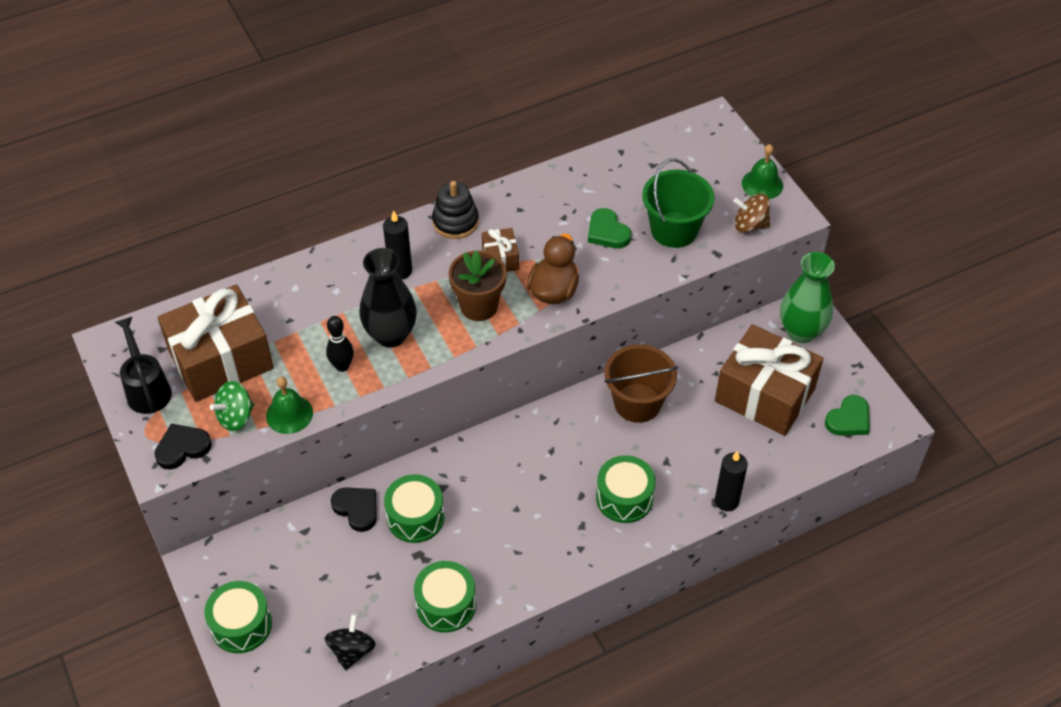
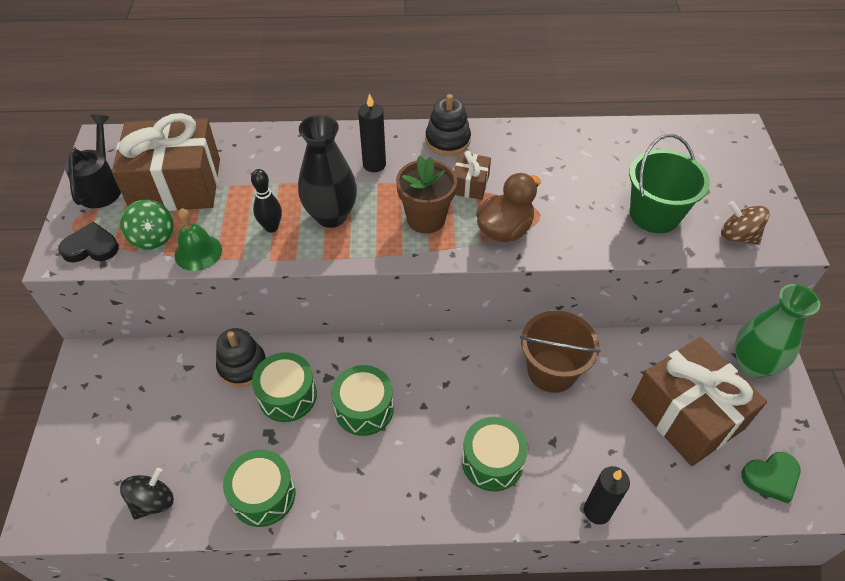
camera: 25 degrees right, 0 degrees up
(235, 417) = (153, 237): green spinning top -> green spinning top turned 105 degrees counterclockwise
(241, 625) = (80, 431): green drum -> green drum (364, 408)
(357, 509) = (242, 366): black heart -> black stacking toy
(607, 232) = (585, 195): green heart -> none
(762, 184) = (767, 202): green bell -> none

